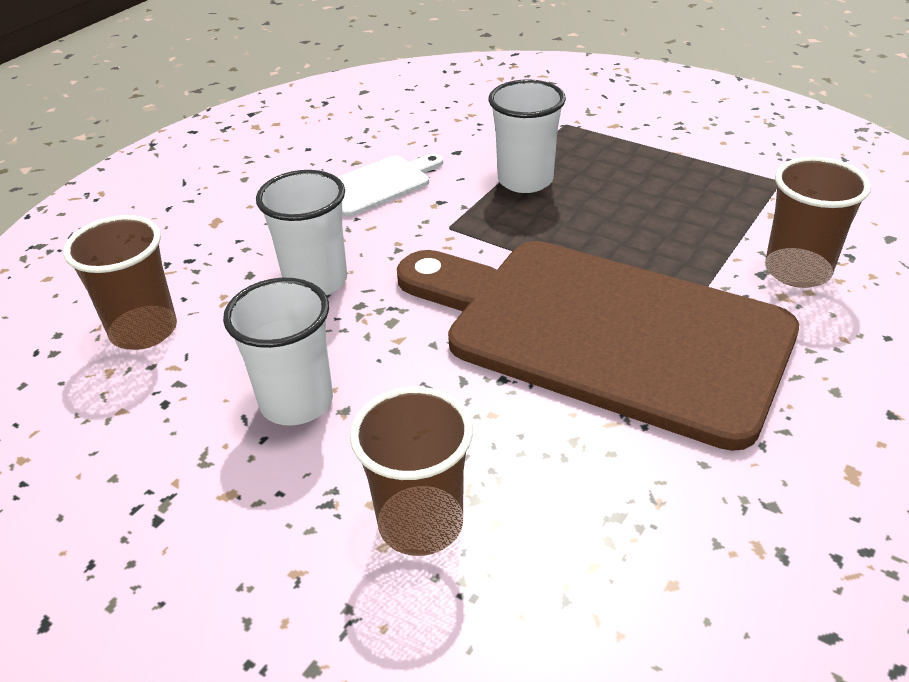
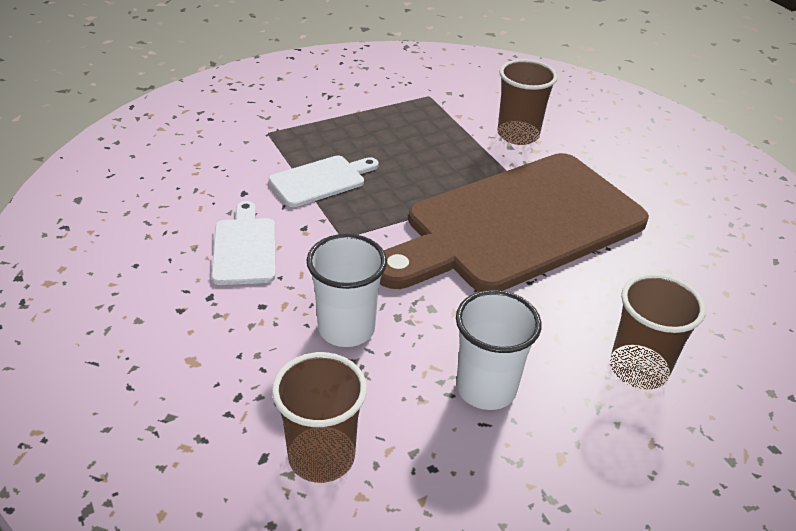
camera: 65 degrees left, 0 degrees up
(525, 180) = (321, 180): white cup -> white cutting board

